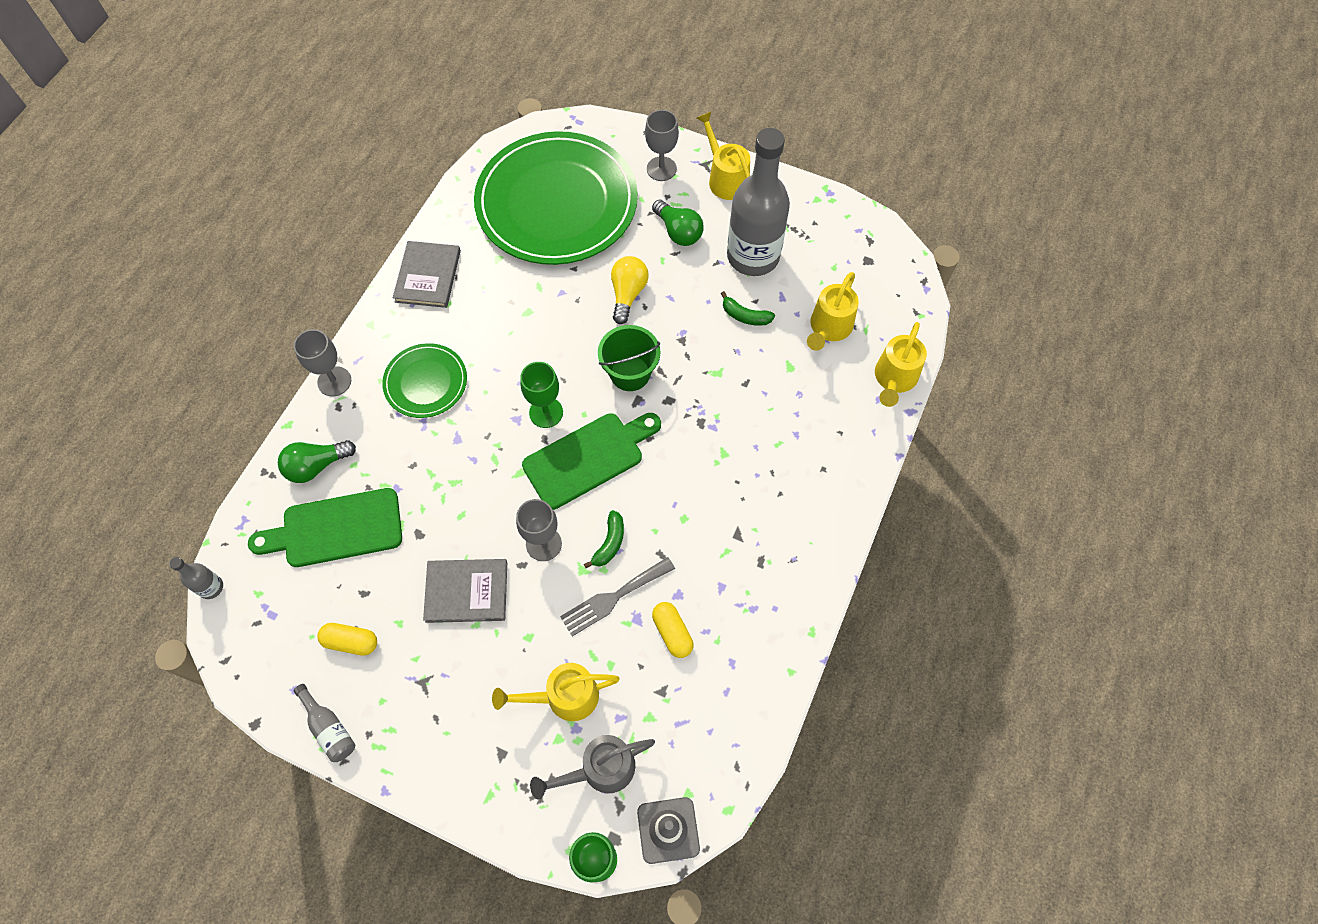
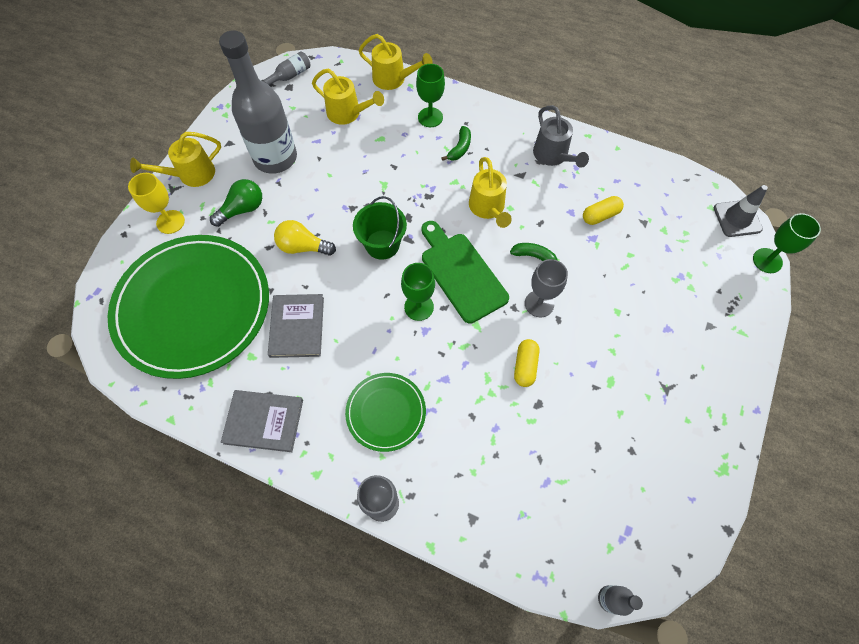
camera: 90 degrees left, 0 degrees up
(316, 466) = (476, 509): green light bulb -> none
(329, 728) = (718, 462): grey bottle -> grey bottle (289, 76)
(335, 529) = (539, 480): green cutting board -> none
(351, 642) = (642, 452): yellow capsule -> yellow capsule (525, 366)
(466, 591) = (586, 360): grey book -> grey book (297, 327)
(564, 697) = (659, 285): yellow watering can -> yellow watering can (488, 208)
(600, 769) = (706, 260): grey watering can -> grey watering can (553, 156)
(613, 598) = (578, 253): grey fork -> none
(661, 169) = (170, 222): grey goblet -> yellow goblet
(745, 316) = (332, 165): green banana -> green banana (460, 148)
(829, 424) = (430, 117): none -> green goblet

